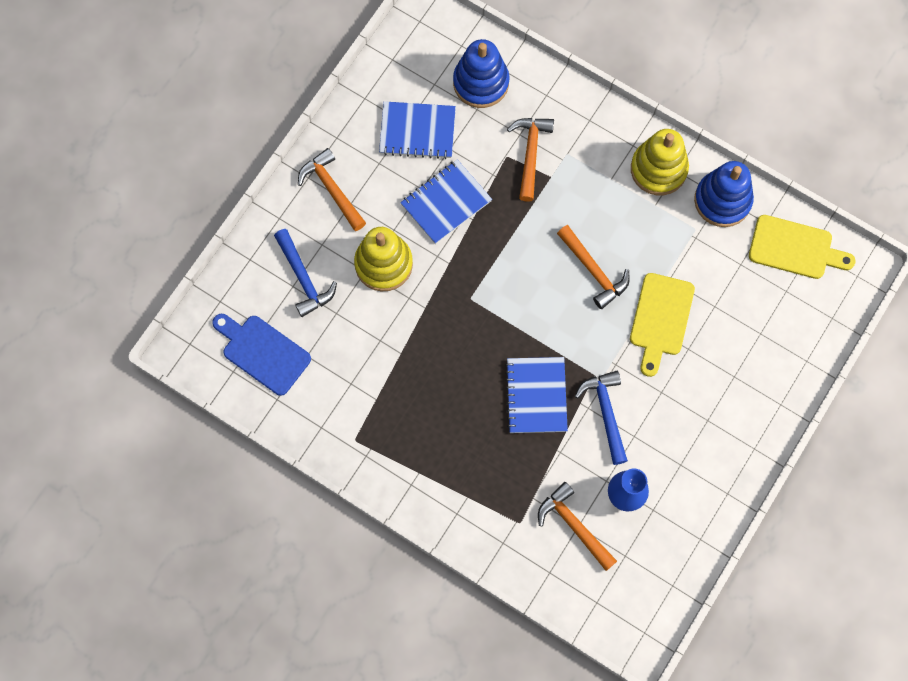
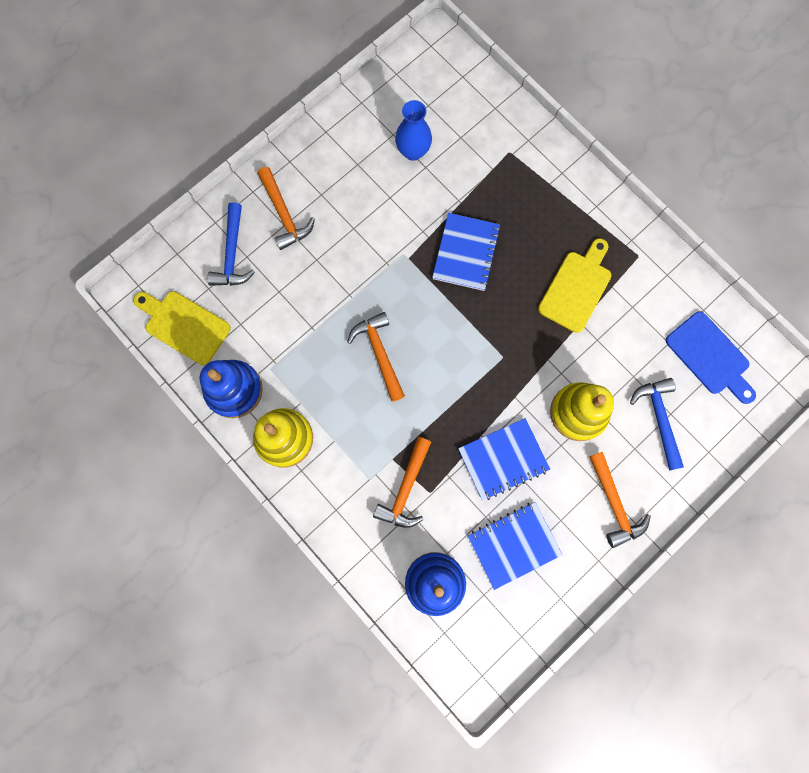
camera: 165 degrees left, 5 degrees up
(417, 131) = (513, 545): blue notebook -> blue notebook turned 45 degrees counterclockwise
(574, 526) = (464, 138): orange hammer -> orange hammer (284, 214)
(606, 413) = (408, 222): blue hammer -> blue hammer (232, 253)
(660, 319) = (332, 292): yellow cutting board -> yellow cutting board (576, 288)

